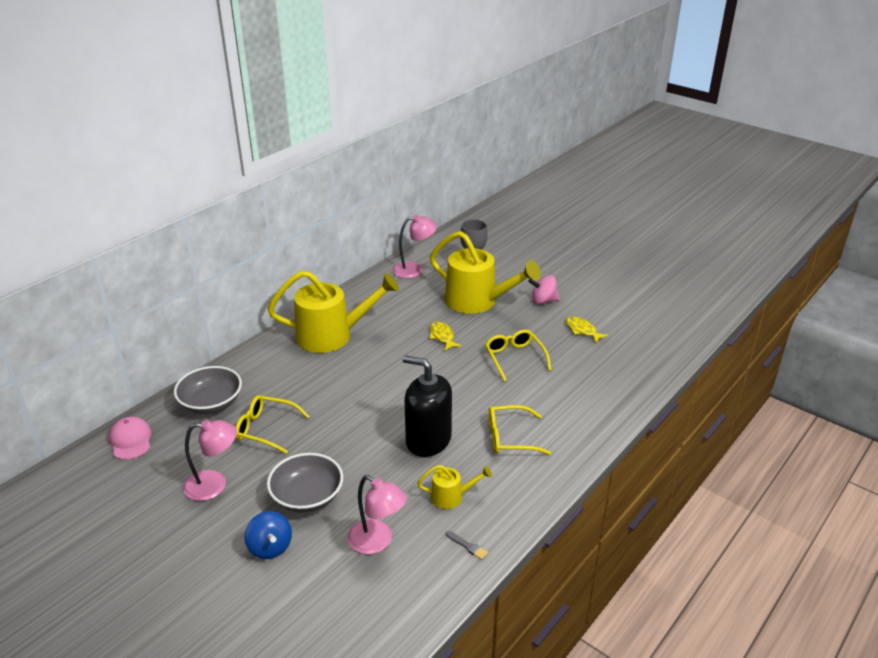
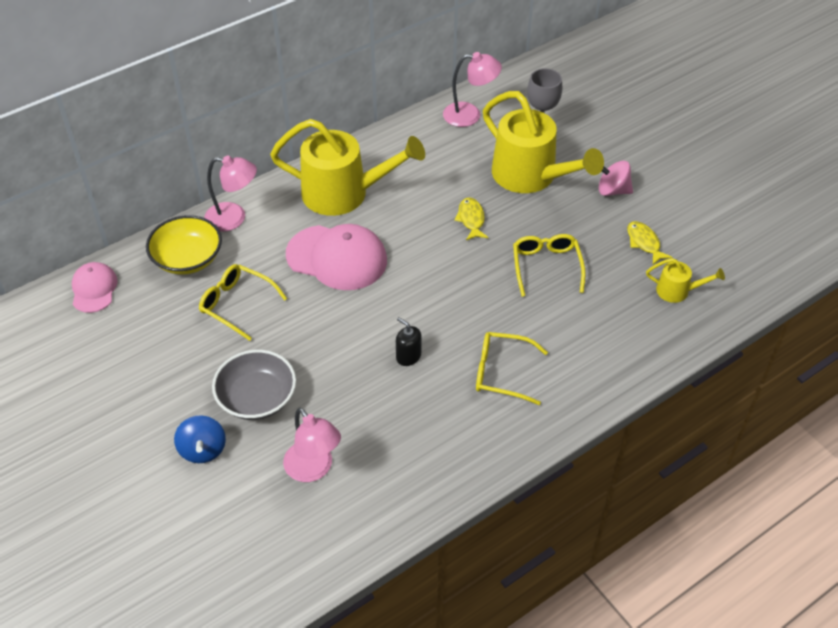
camera: 15 degrees right, 15 degrees up
(211, 403) = (187, 258): grey bowl -> yellow bowl
(214, 485) = (166, 363): pink lamp -> pink lamp (234, 218)
(342, 380) = (337, 258): none -> pink cap
(428, 440) = (408, 356): black soap dispenser -> black soap dispenser, size x0.45
(452, 496) = (410, 433): yellow watering can -> yellow watering can (678, 291)
(467, 546) = (407, 496): grey brush -> none

